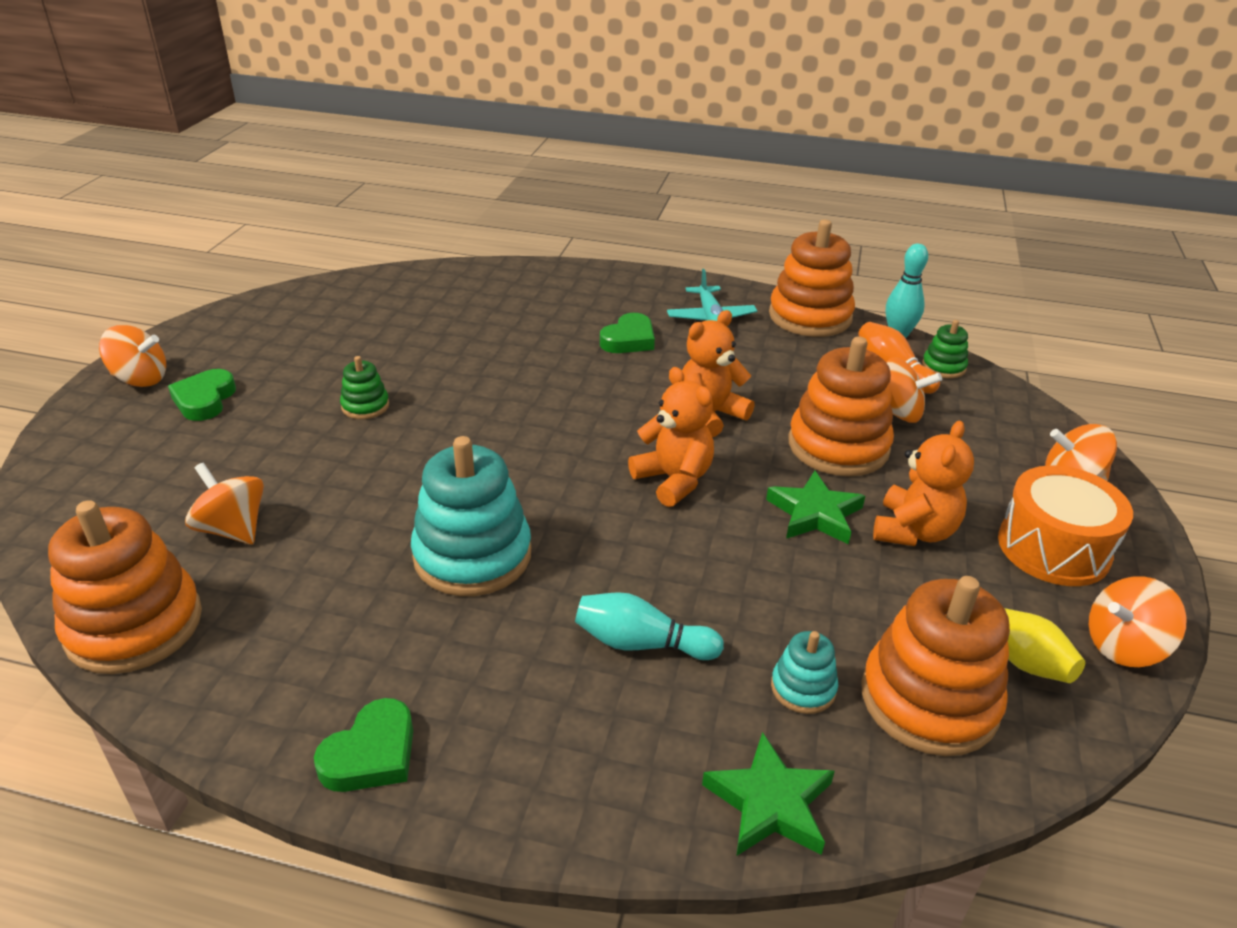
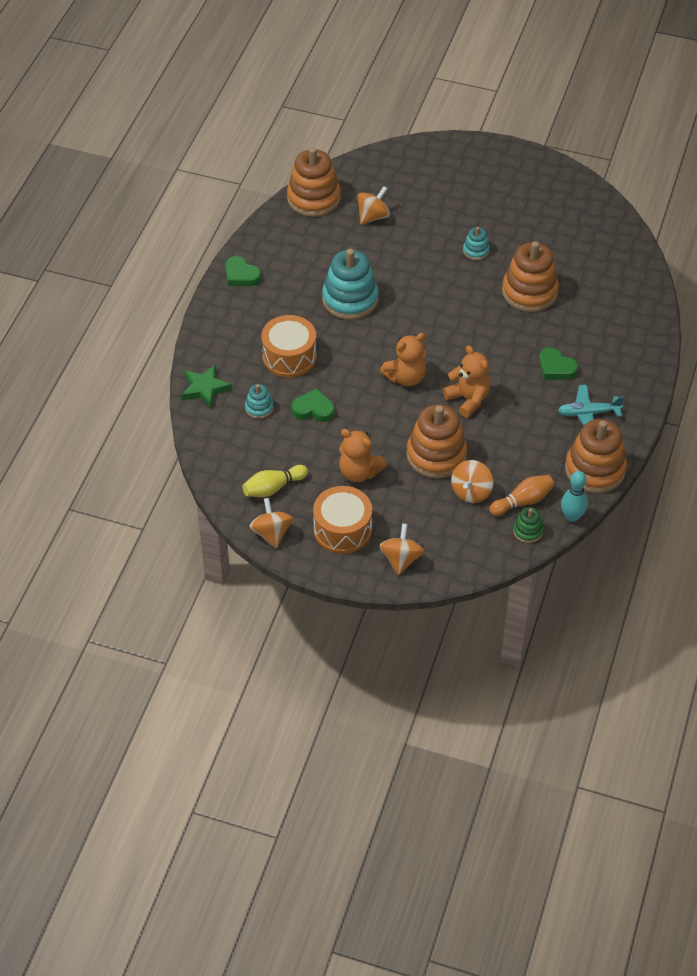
camera: 95 degrees right, 15 degrees up
(140, 379) = (501, 159): orange spinning top -> none
(204, 400) = (481, 188): green heart -> green heart (313, 409)
(365, 406) = (476, 251): green stacking toy -> turquoise stacking toy
(642, 643) = (289, 356): turquoise bowling pin -> orange drum
(815, 513) = (375, 433): green star -> none
(929, 700) = (248, 450): orange stacking toy -> orange stacking toy (529, 292)

